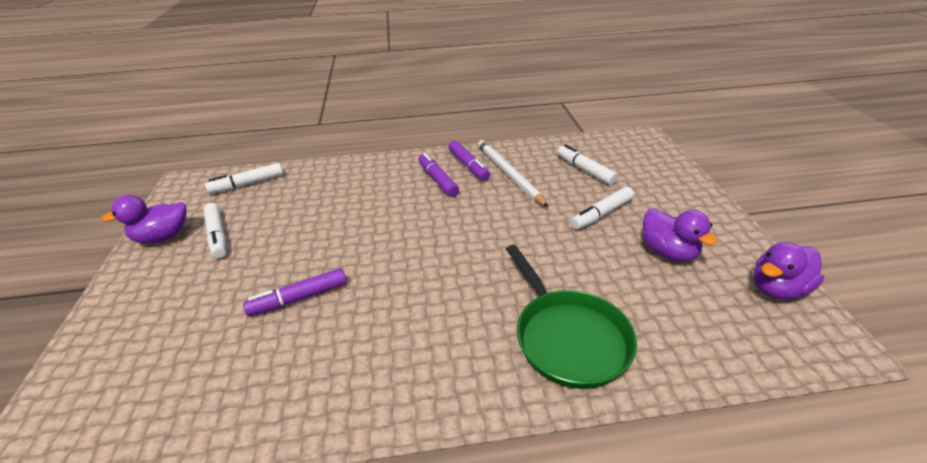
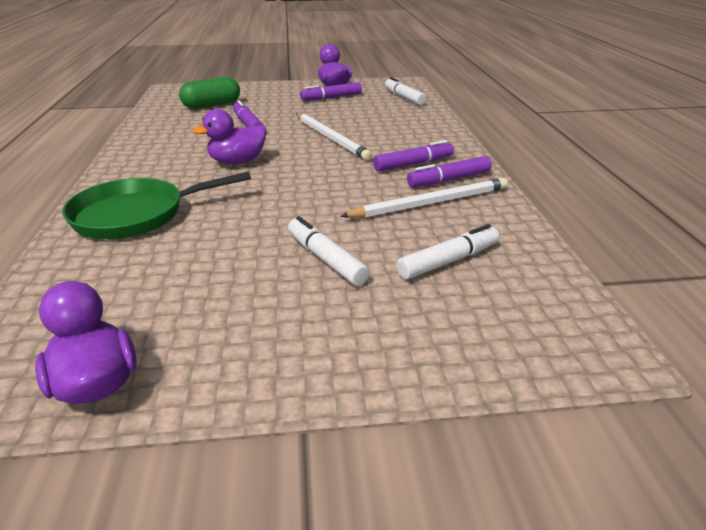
camera: 90 degrees right, 5 degrees down
(185, 357) = (212, 105): none -> green capsule
(217, 235) = (331, 98): white marker -> purple marker
(367, 226) = (331, 138): none -> white pencil
(668, 252) = (224, 298): purple duck -> purple duck (237, 162)

